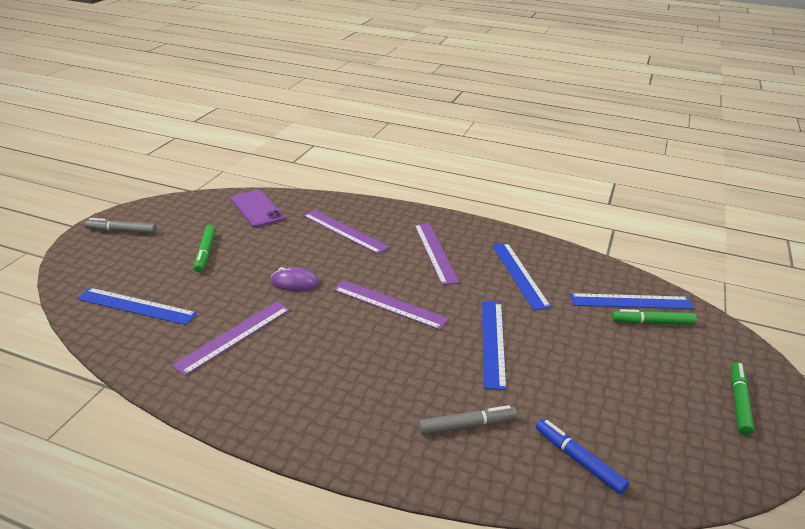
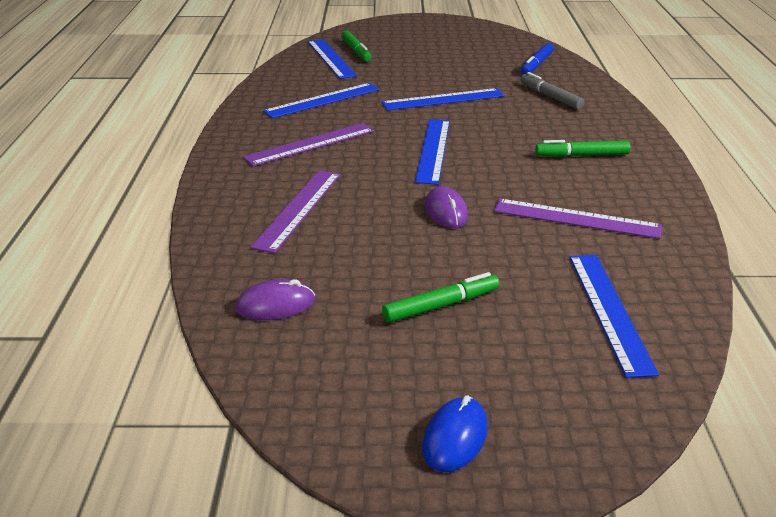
camera: 110 degrees left, 0 degrees up
(122, 231) = (455, 437): grey marker -> blue mouse
(257, 209) = (275, 305): purple phone -> purple mouse
(389, 304) = (433, 150): purple ruler -> blue ruler
(738, 402) = (426, 29): green marker -> green marker (581, 155)

